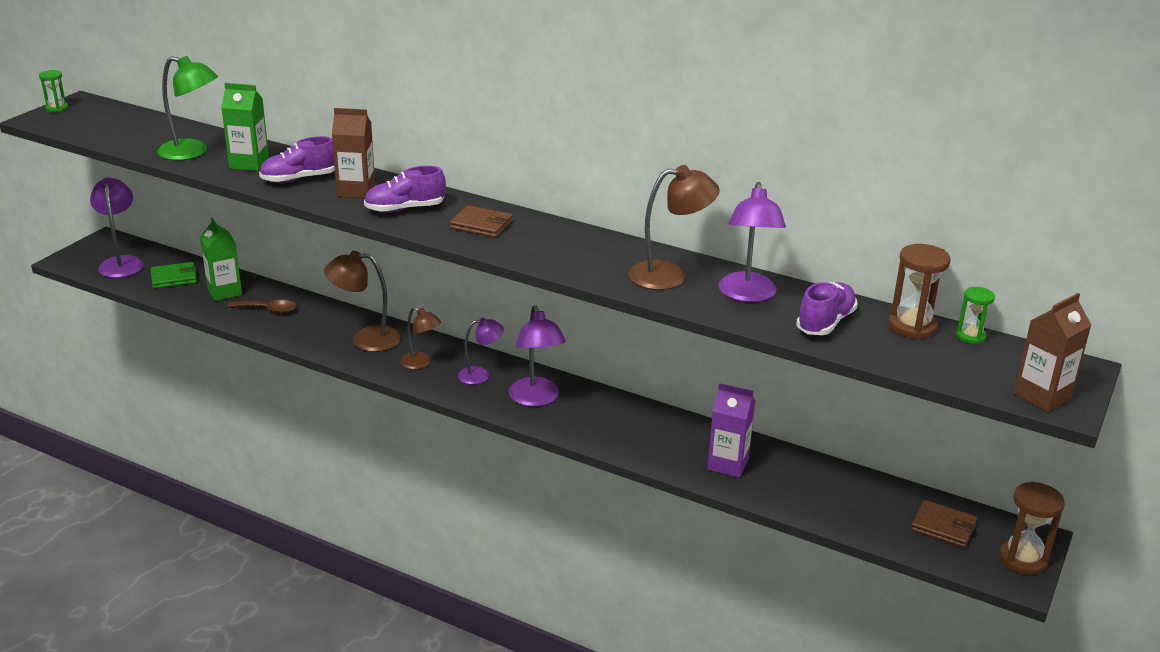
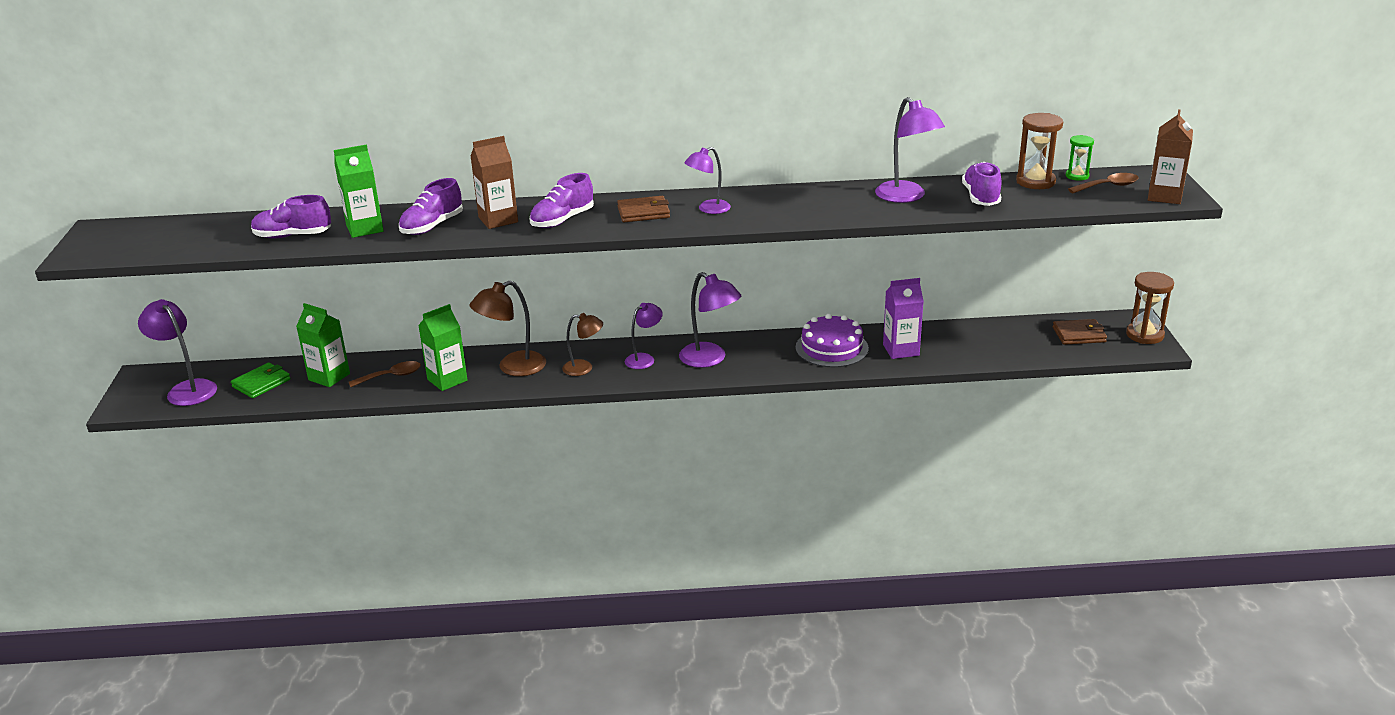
camera: 30 degrees left, 0 degrees up
(57, 108) = (81, 241): green hourglass -> none
(192, 152) = (293, 236): green lamp -> purple shoe
(304, 330) = (447, 380): none -> green carton
(541, 242) = (708, 209): none -> purple lamp
(662, 434) = (832, 348): none -> purple cake
(669, 275) = (836, 202): brown lamp -> none
(990, 361) = (1108, 186): none -> brown spoon

